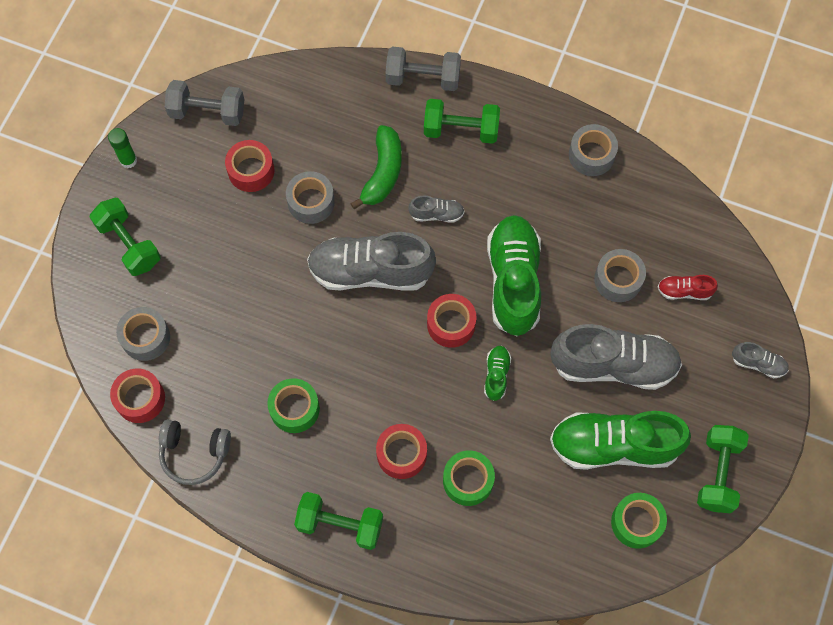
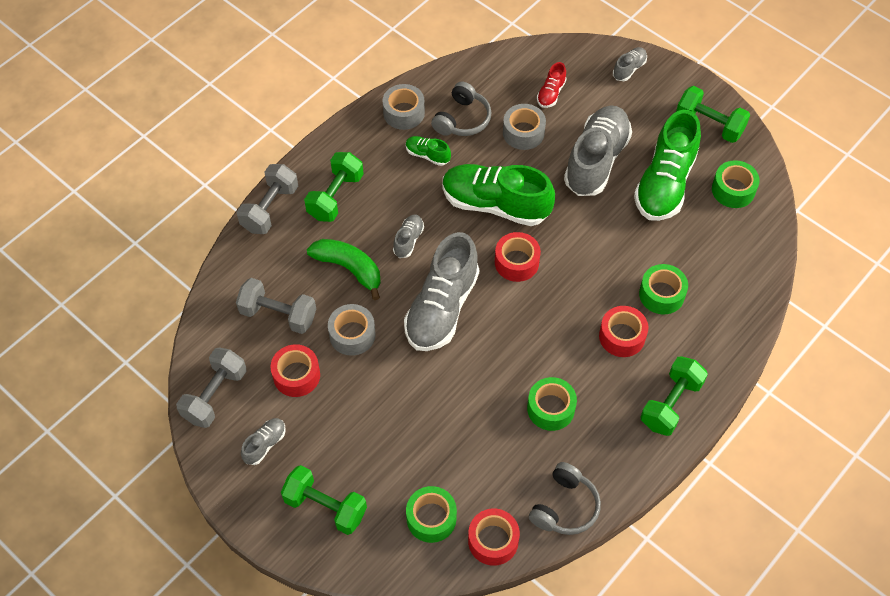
camera: 70 degrees left, 10 degrees down
(128, 160) = (233, 482): green glue stick -> none
(129, 244) = (325, 507): green dumbbell -> green dumbbell turned 45 degrees clockwise
(145, 337) = (431, 518): grey tape -> green tape
(173, 171) = (265, 444): none -> grey shoe
(309, 131) = (278, 314): none -> grey dumbbell
(496, 375) = (575, 244): green shoe -> green shoe (427, 155)
(608, 213) = (462, 119): none -> grey headphones

